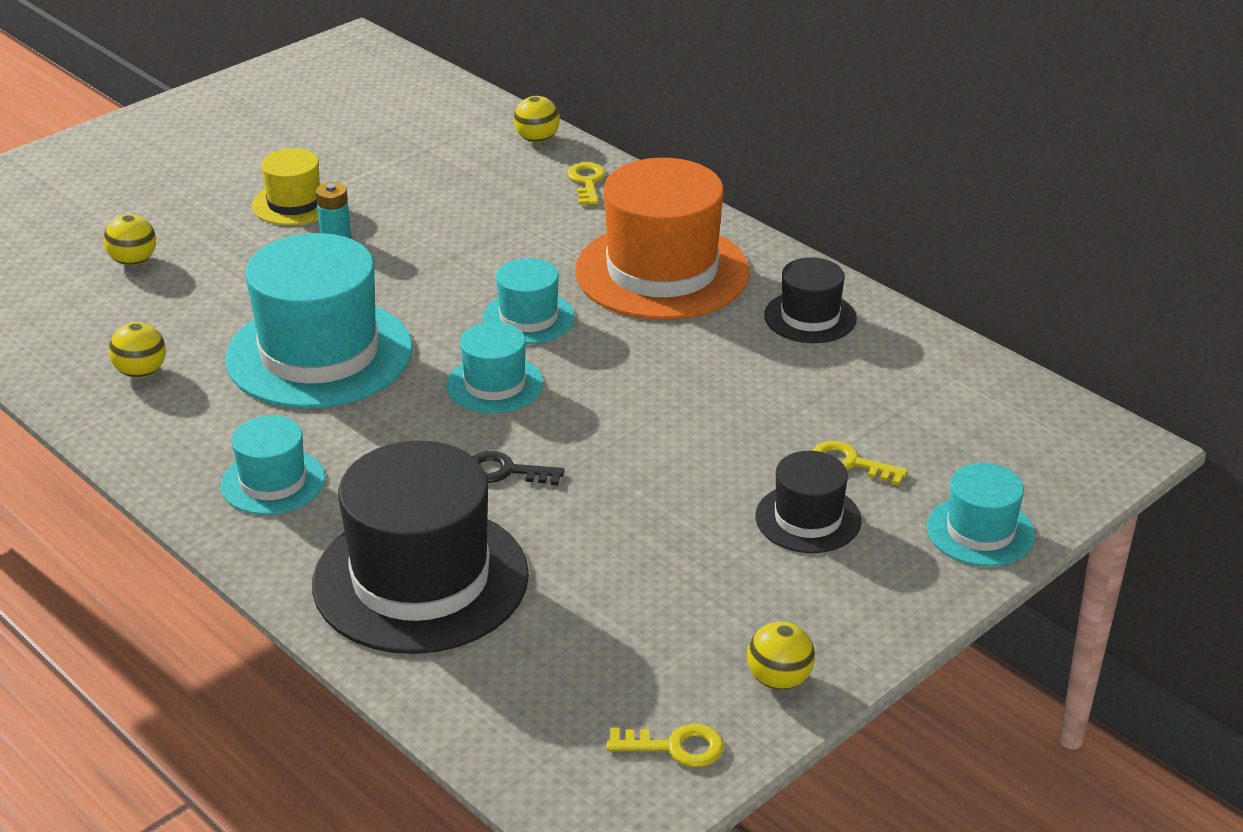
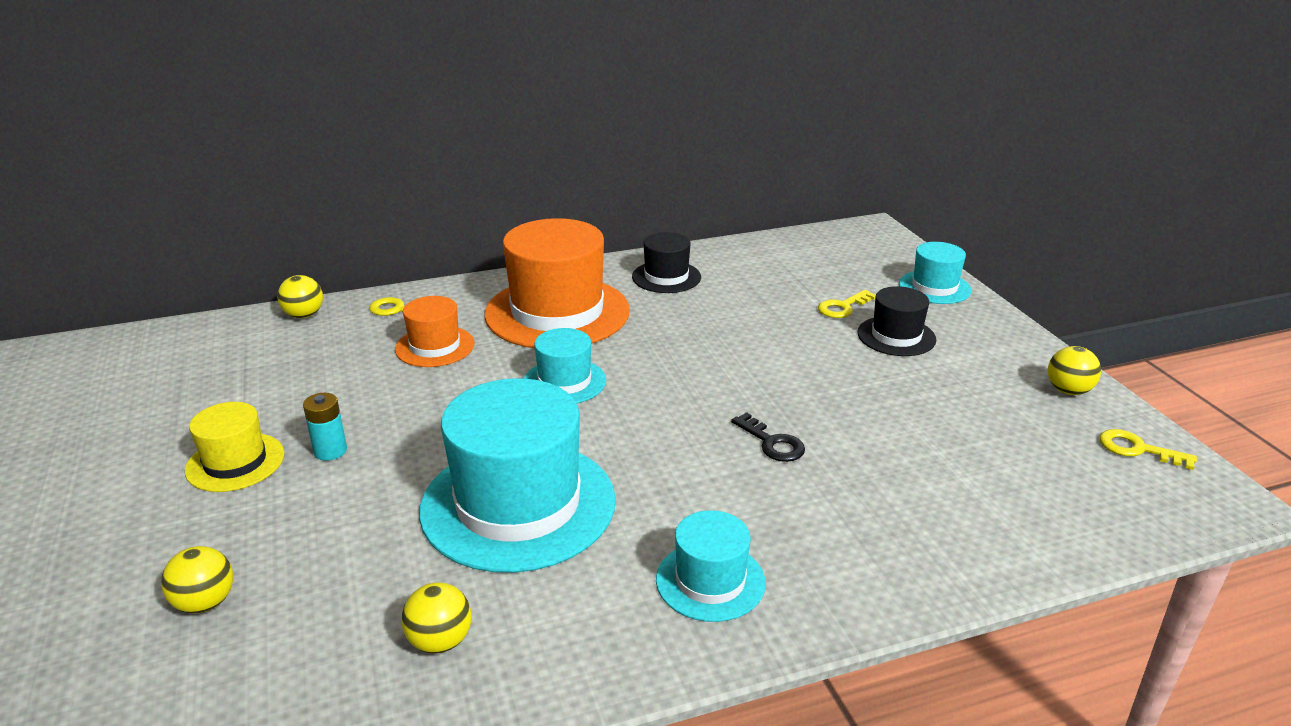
camera: 65 degrees left, 5 degrees down
(420, 579) = (901, 522): black hat -> none
(494, 384) = (646, 420): turquoise hat -> none
(506, 471) = (772, 443): black key -> black key turned 75 degrees counterclockwise
(536, 226) = (435, 346): none -> orange hat
(675, 747) = (1137, 449): yellow key -> yellow key turned 90 degrees counterclockwise

